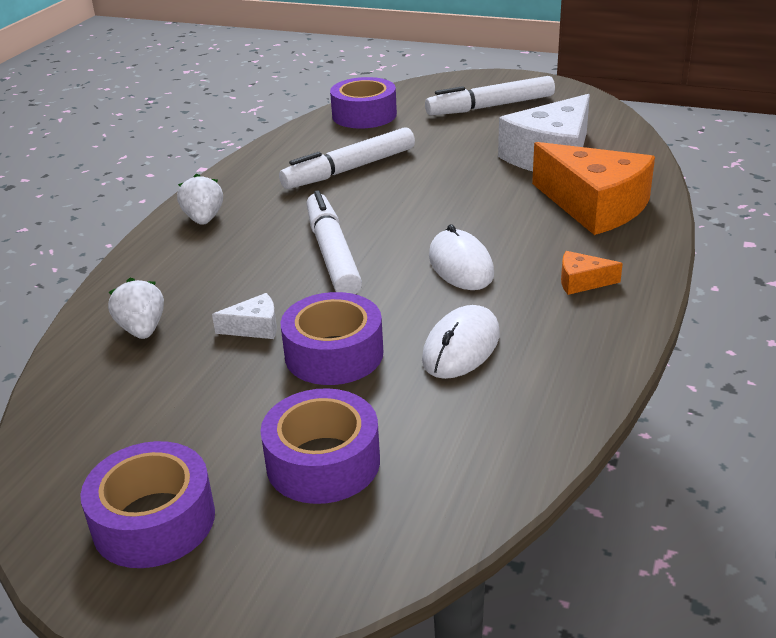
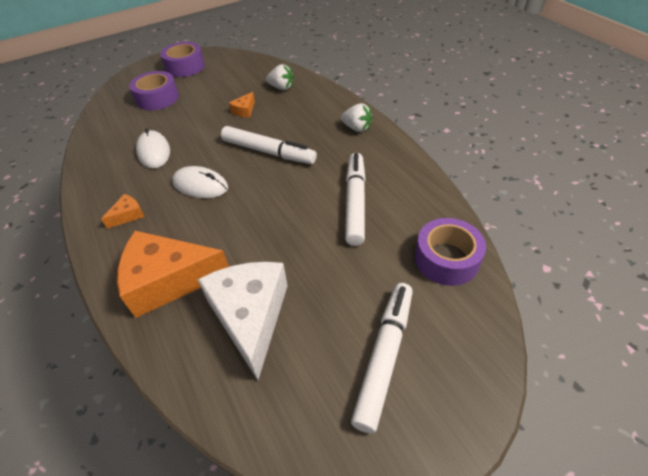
camera: 130 degrees right, 15 degrees up
(254, 327) = (244, 110): white cheese -> orange cheese
(334, 354) = (200, 121): purple tape -> none

